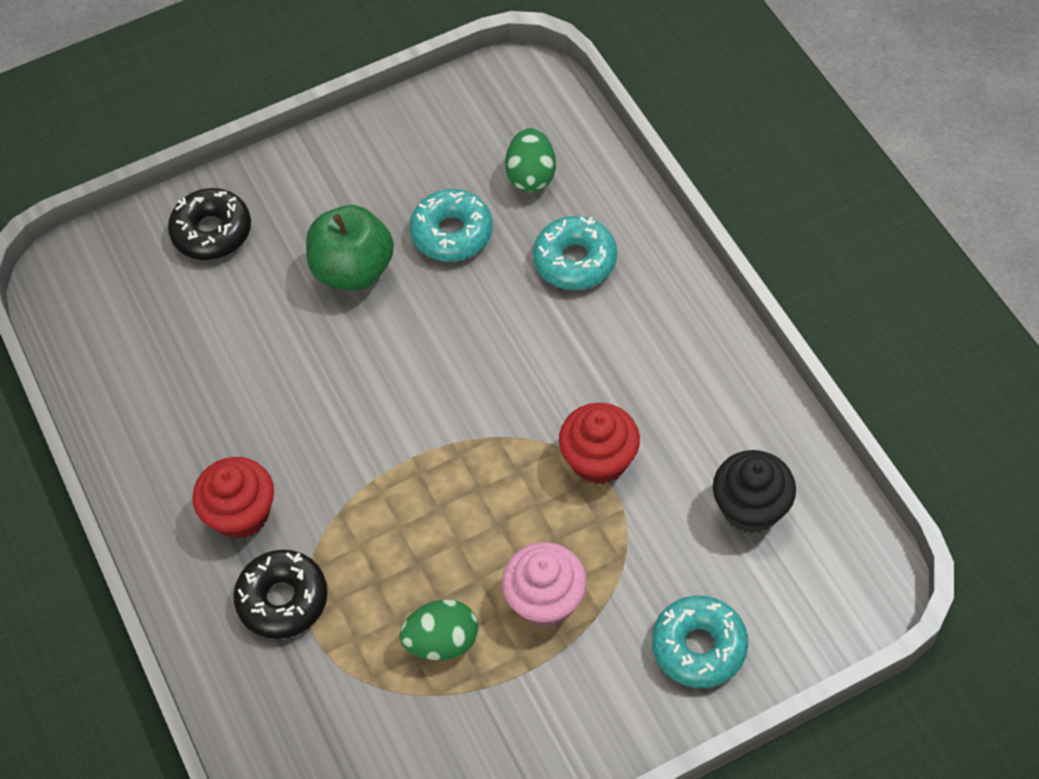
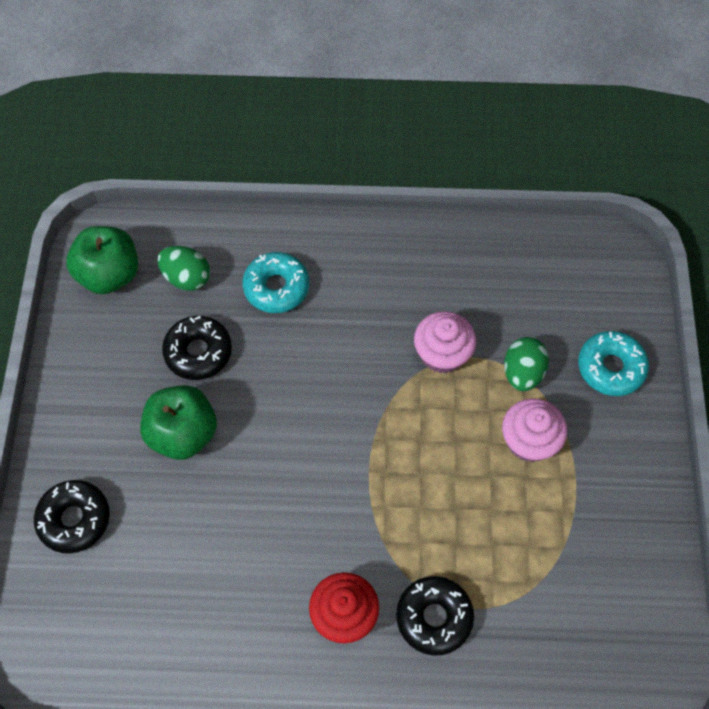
camera: 65 degrees left, 5 degrees up
(442, 642) = (526, 523): green egg -> green egg (522, 373)
(452, 233) = (198, 352): turquoise donut -> black donut
(490, 110) = (109, 274): none -> green apple
(599, 459) = (442, 354): red cupcake -> pink cupcake
(751, 507) = (528, 286): black cupcake -> none

